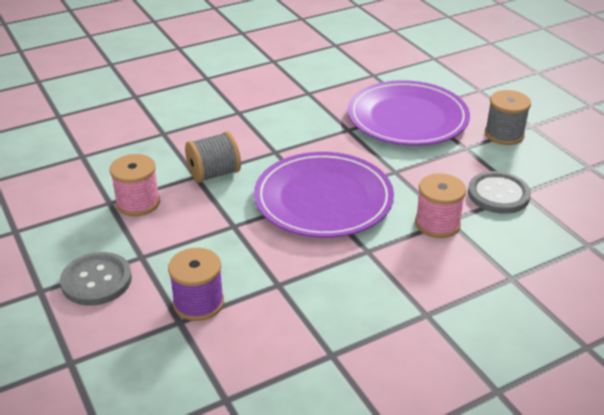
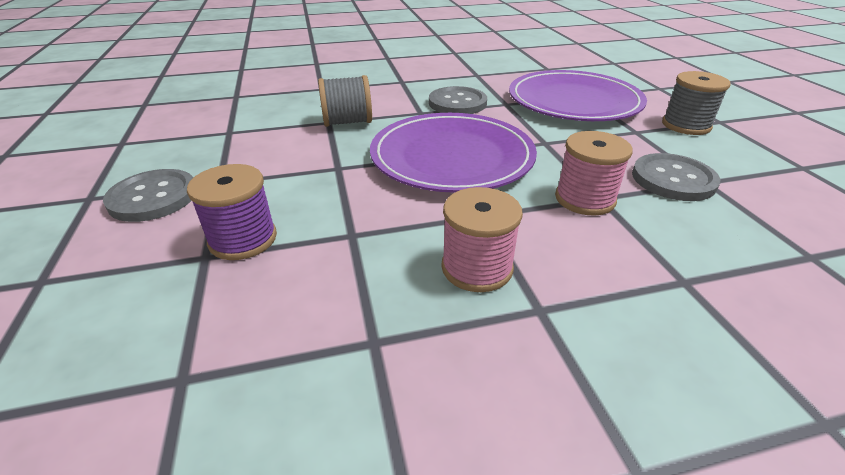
camera: 15 degrees right, 0 degrees up
(138, 203) = (255, 136): pink spool -> pink spool (477, 268)
(304, 135) = (457, 103): none -> grey button

